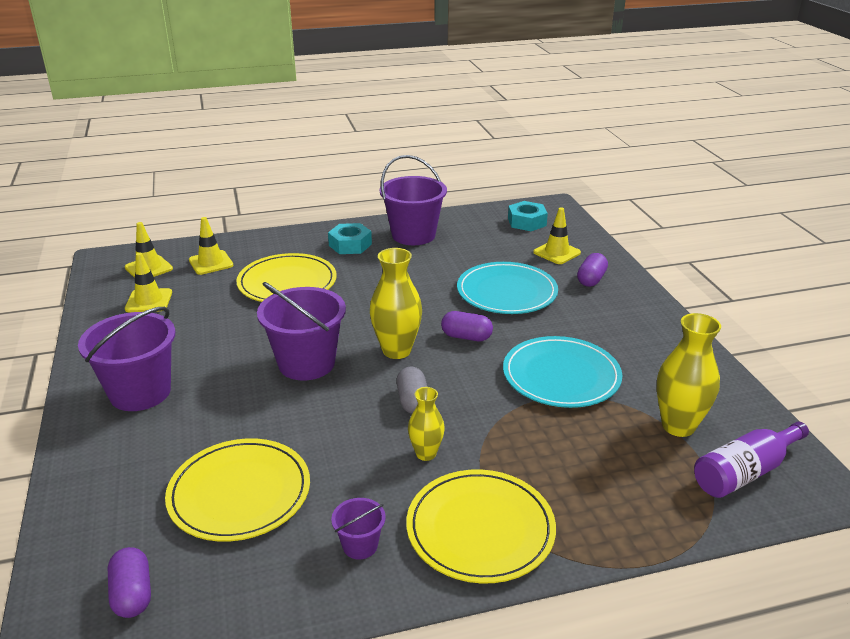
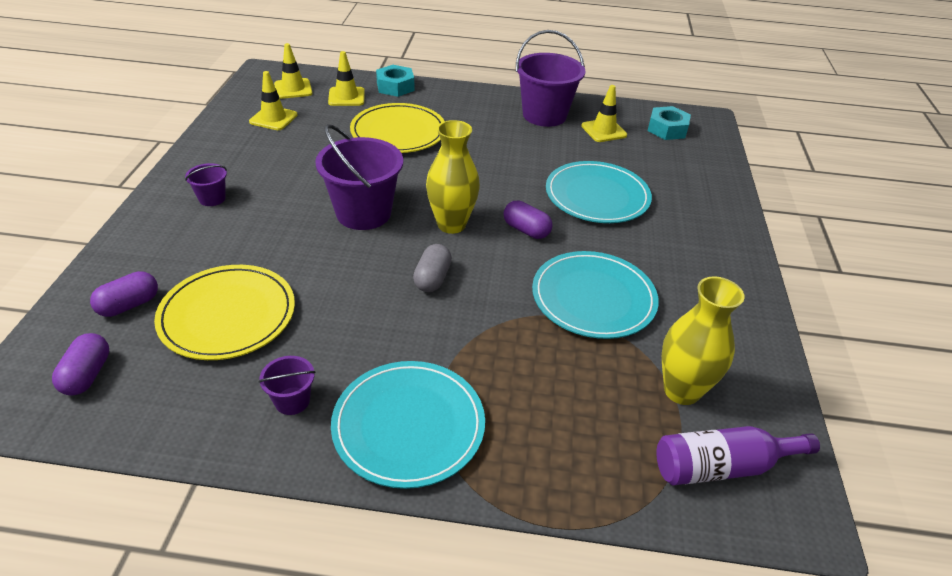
camera: 20 degrees right, 10 degrees up
(140, 392) = (212, 198): purple bucket -> purple bucket, size x0.47
(350, 245) = (478, 110): turquoise nut -> turquoise nut (395, 87)
(426, 454) = (409, 334): yellow vase -> none
(480, 529) = (408, 425): yellow plate -> turquoise plate
(556, 252) = (677, 169): yellow traffic cone -> yellow traffic cone (603, 131)
(591, 279) = (694, 206): purple capsule -> purple capsule (129, 305)

